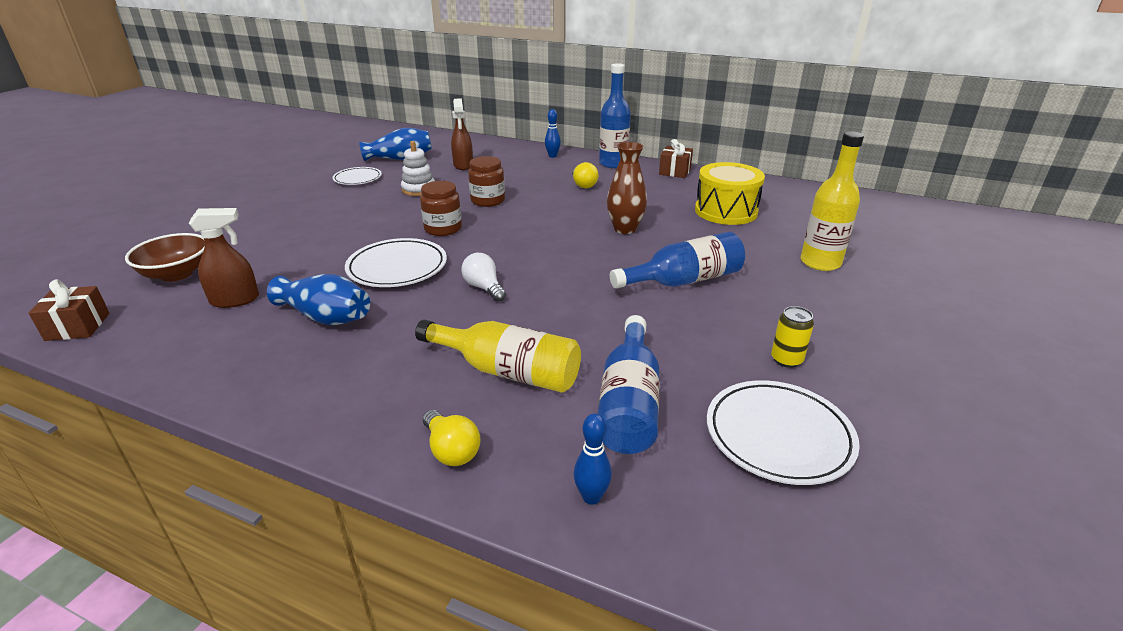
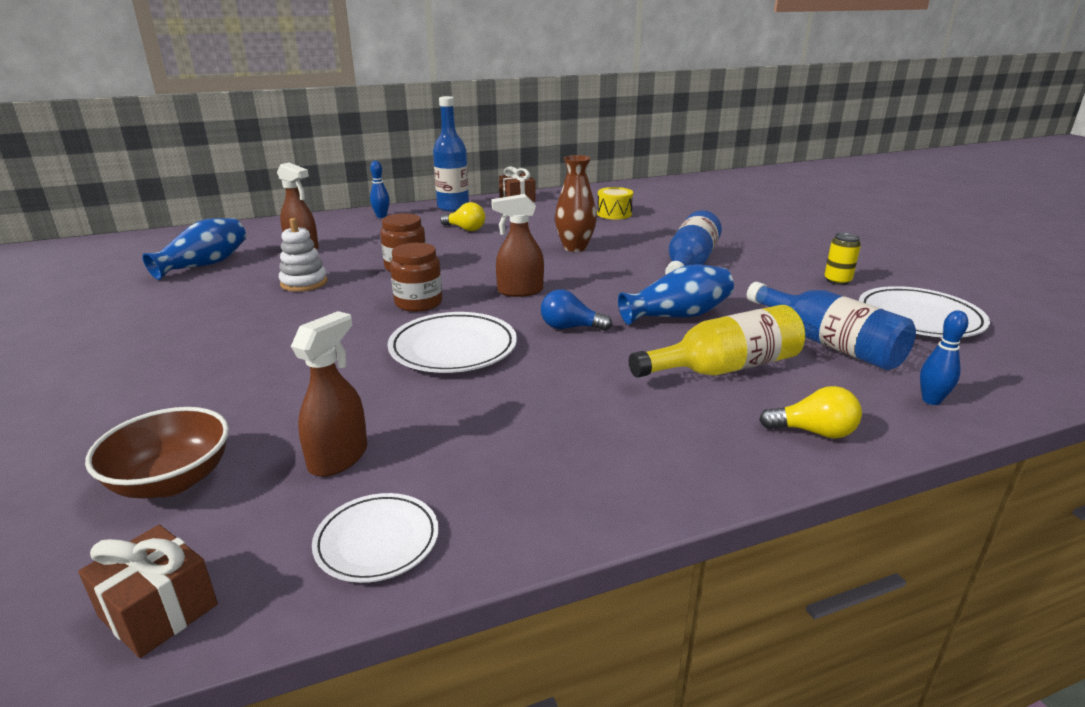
camera: 45 degrees left, 5 degrees down
(326, 317) = (487, 416): blue vase -> blue vase (677, 315)
(357, 179) = (193, 298): white plate -> white plate (377, 541)
(484, 288) = (570, 327): white light bulb -> blue light bulb
(513, 247) = (519, 291): none -> brown spray bottle
(725, 211) = (614, 214): yellow drum -> yellow drum, size x0.59
(820, 263) = (734, 224): yellow bottle -> none

